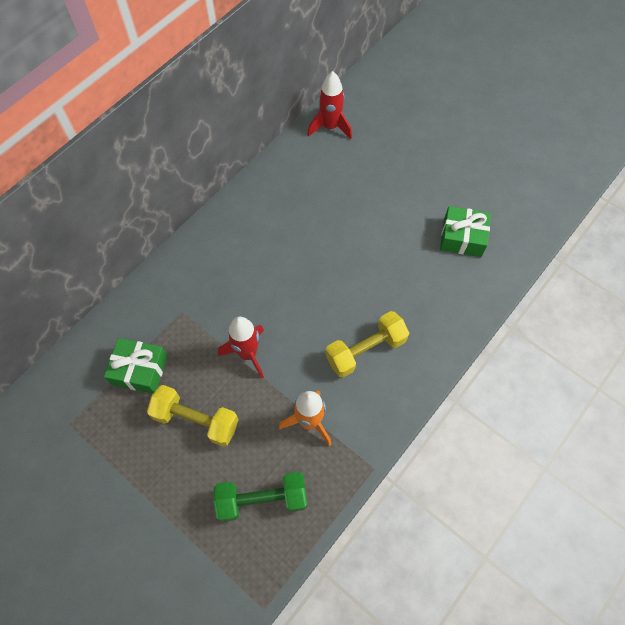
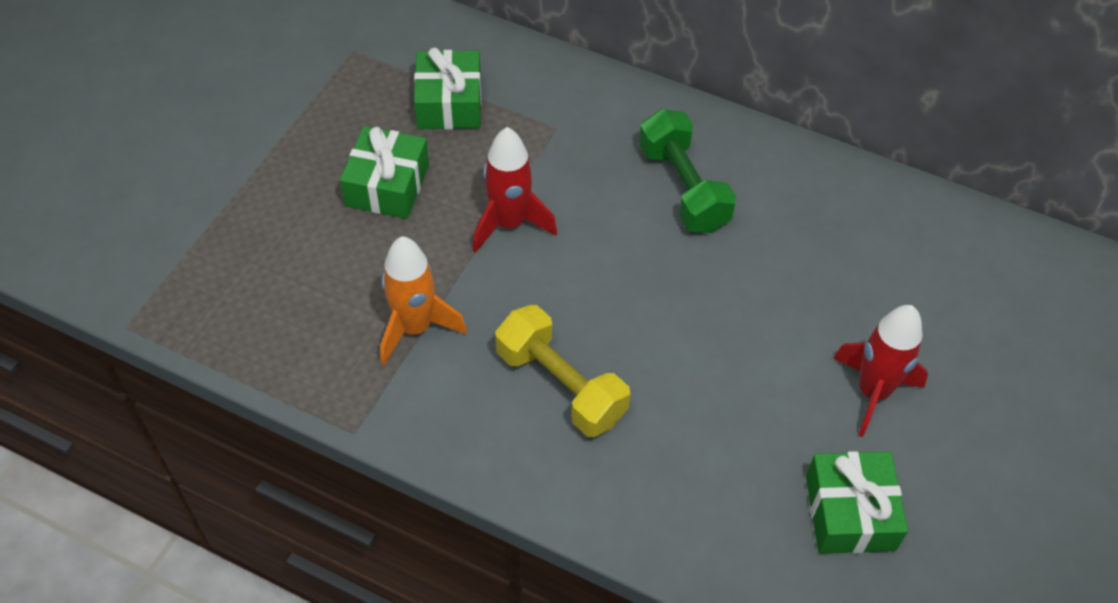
camera: 75 degrees right, 10 degrees down
(196, 420) = (387, 185): yellow dumbbell -> green gift
(262, 499) = (282, 291): green dumbbell -> green dumbbell (683, 188)
(330, 127) = (999, 250): red rocket -> red rocket (872, 392)

